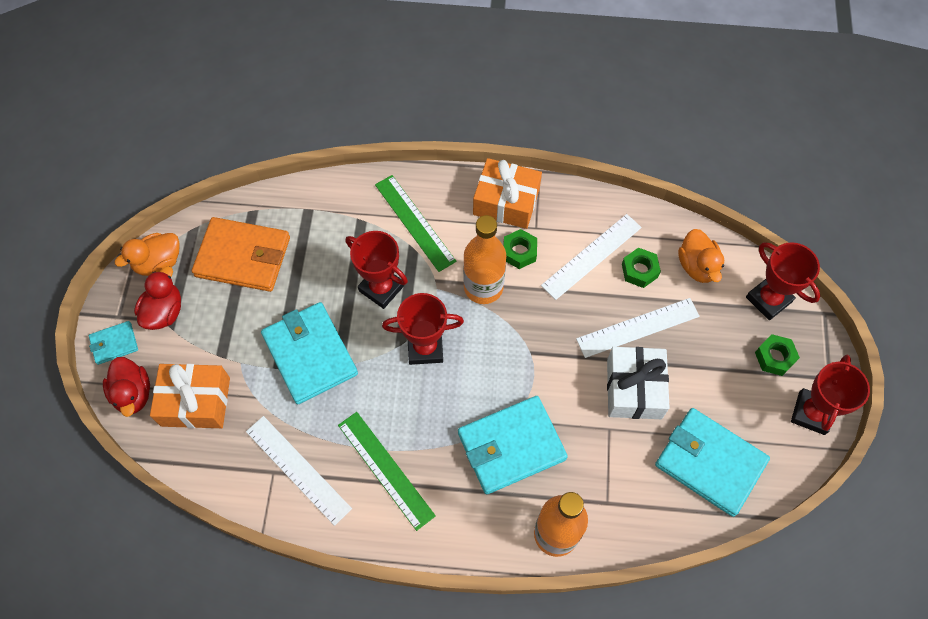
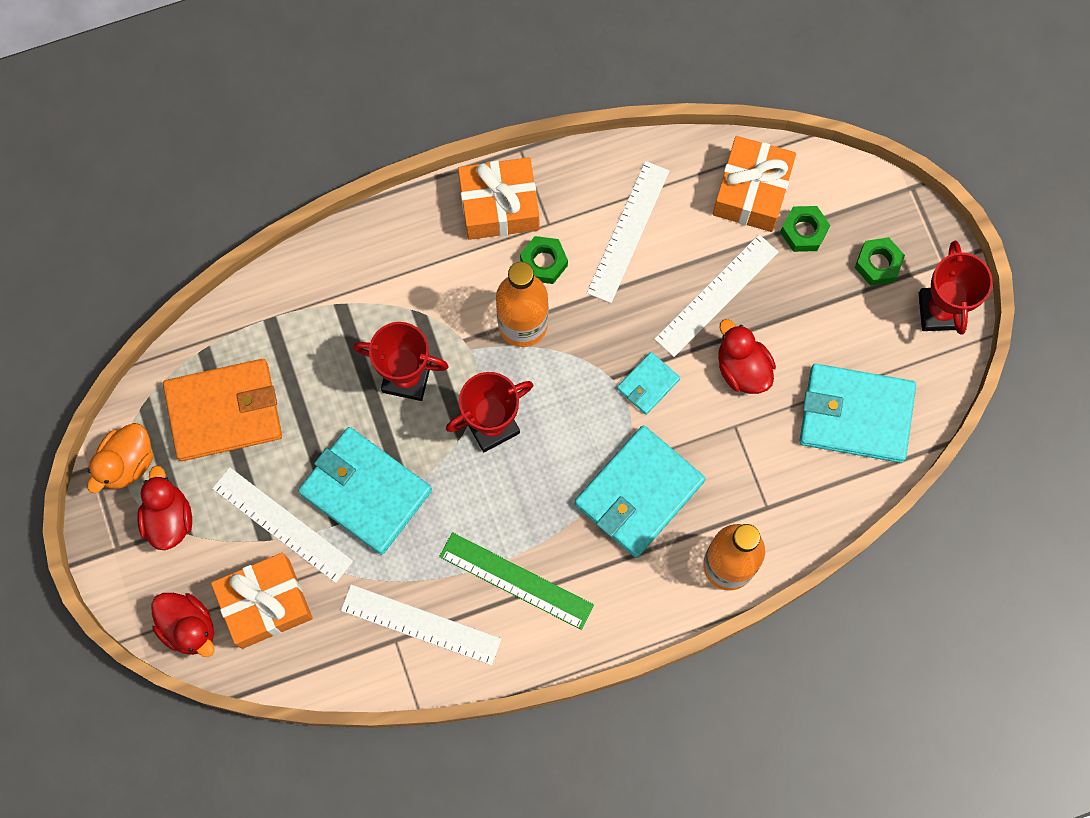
camera: 25 degrees left, 10 degrees up
(114, 344) = (132, 581): turquoise wallet -> turquoise wallet (648, 384)
(239, 351) = (282, 525): none -> white ruler
(415, 222) = (404, 279): green ruler -> none
(634, 389) = (742, 368): white gift -> red duck
(639, 270) = (689, 225): green nut -> green nut (803, 231)
(697, 266) = (751, 191): orange duck -> orange gift
(768, 299) = (845, 197): red trophy -> none

